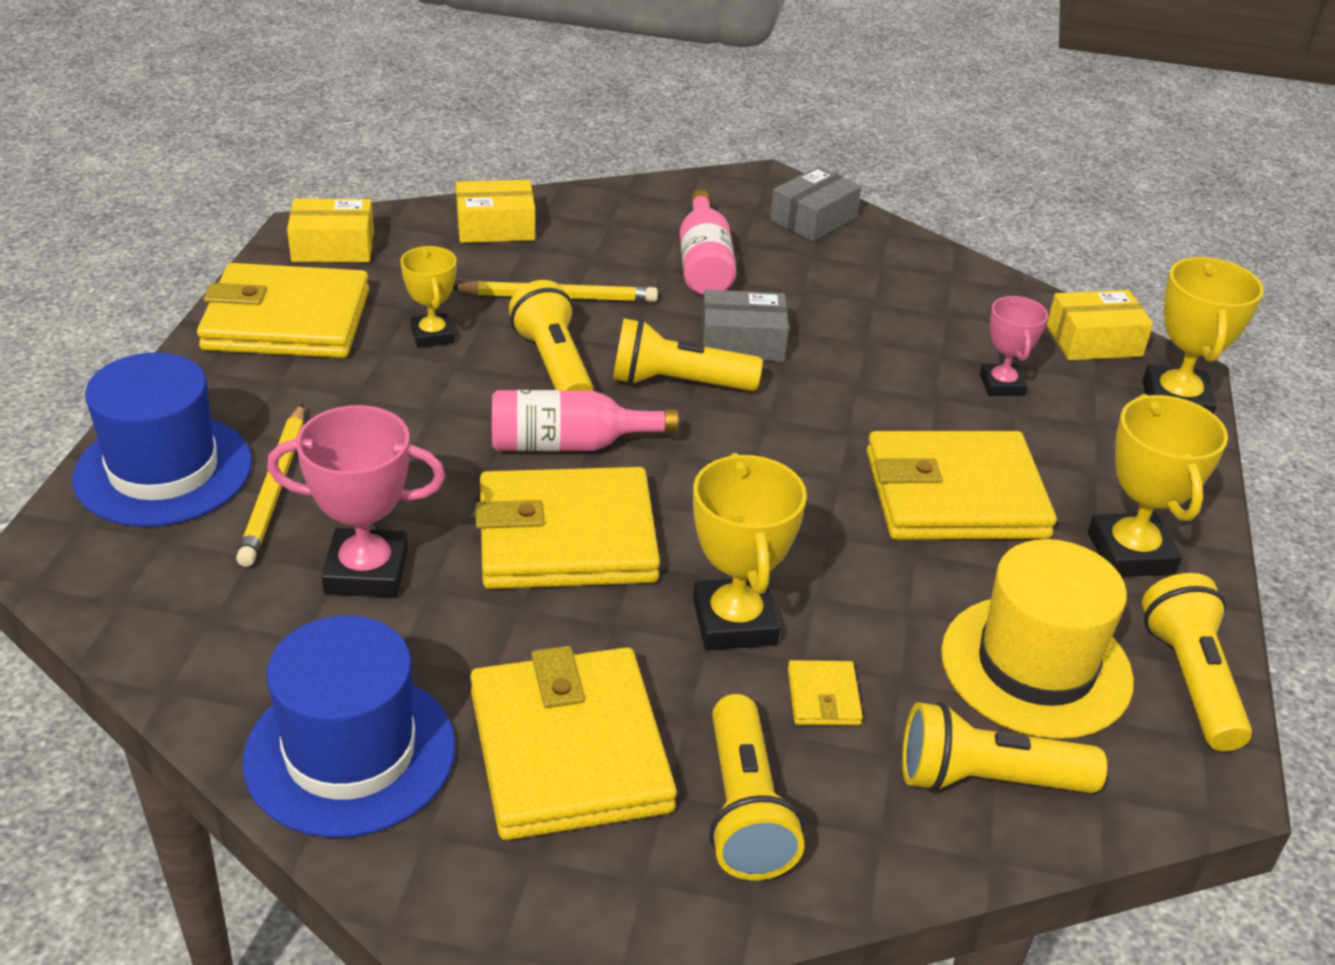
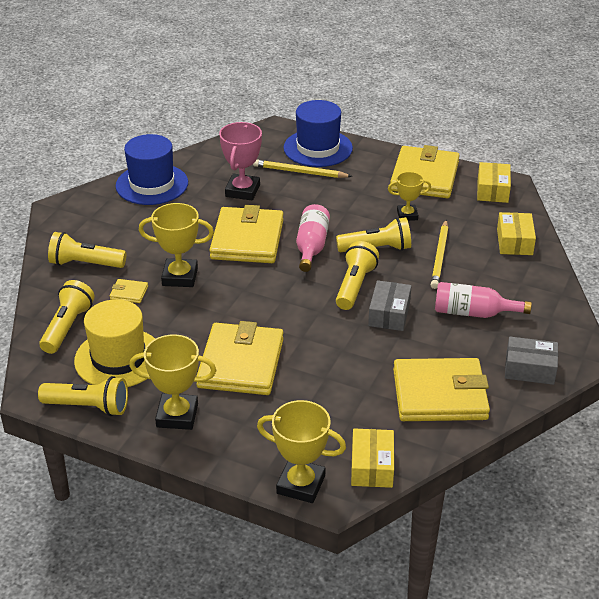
camera: 105 degrees right, 0 degrees up
(569, 750) = (131, 228): yellow wallet -> yellow wallet (440, 394)
(813, 219) = (529, 369): grey box -> grey box turned 45 degrees counterclockwise
(1002, 385) = (332, 408): pink trophy -> none

